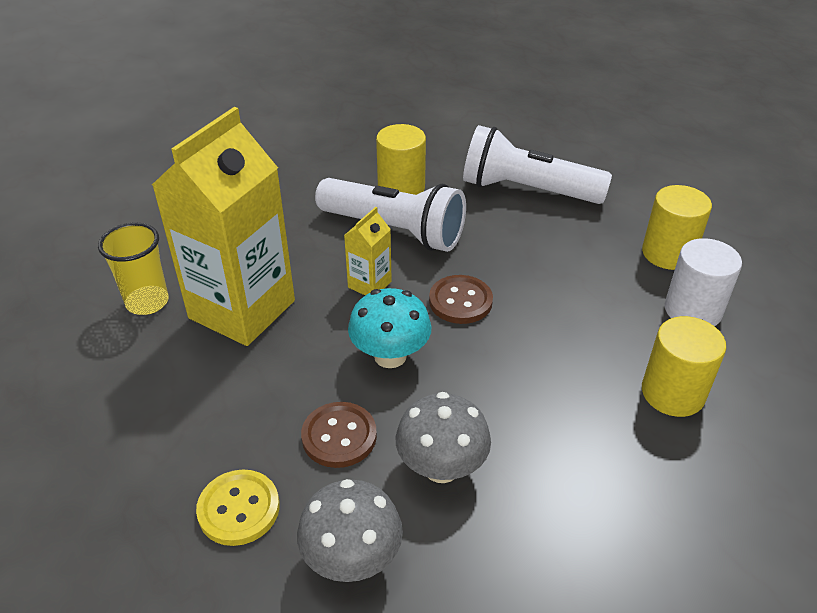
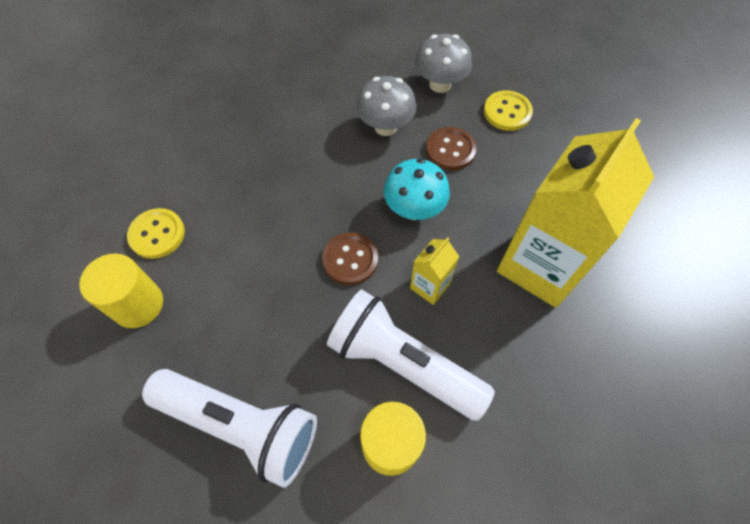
camera: 175 degrees left, 20 degrees up
(147, 302) = (628, 280): yellow cup -> none
(672, 393) = (216, 164): yellow cylinder -> none
(692, 310) = (157, 234): white cylinder -> yellow button

